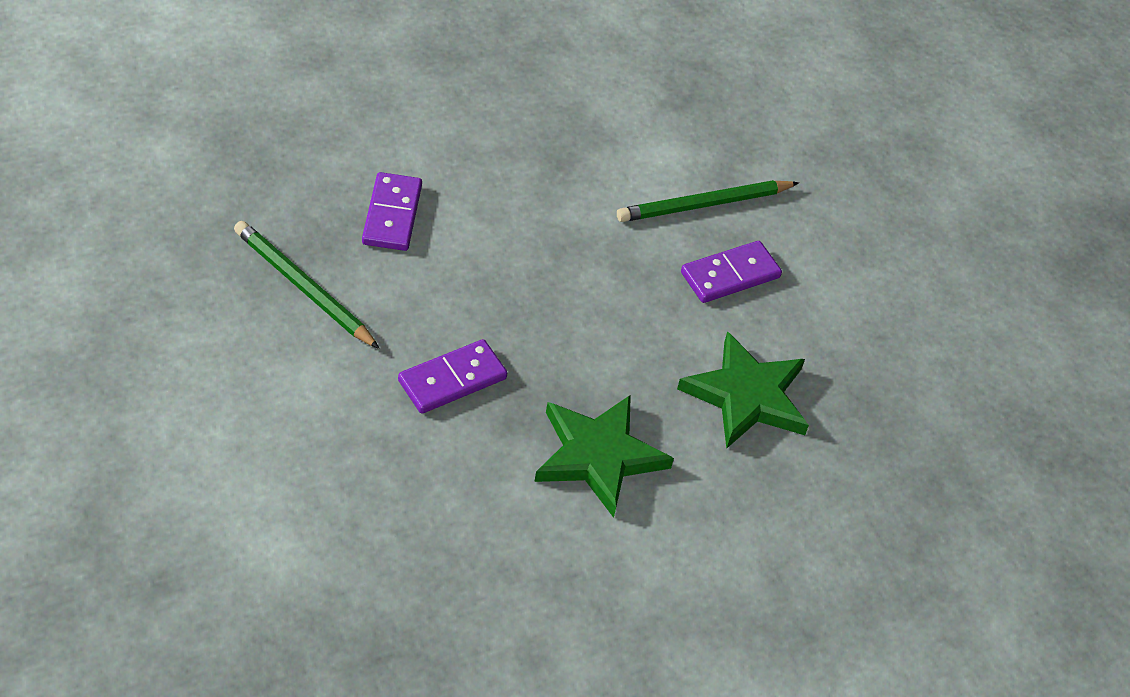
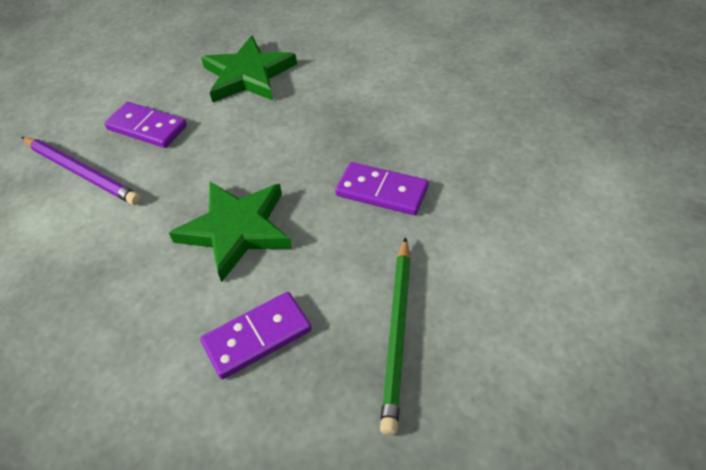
camera: 115 degrees left, 0 degrees up
(598, 456) = (361, 101): green star -> green star (236, 230)
(704, 204) = (81, 172): green pencil -> purple pencil

